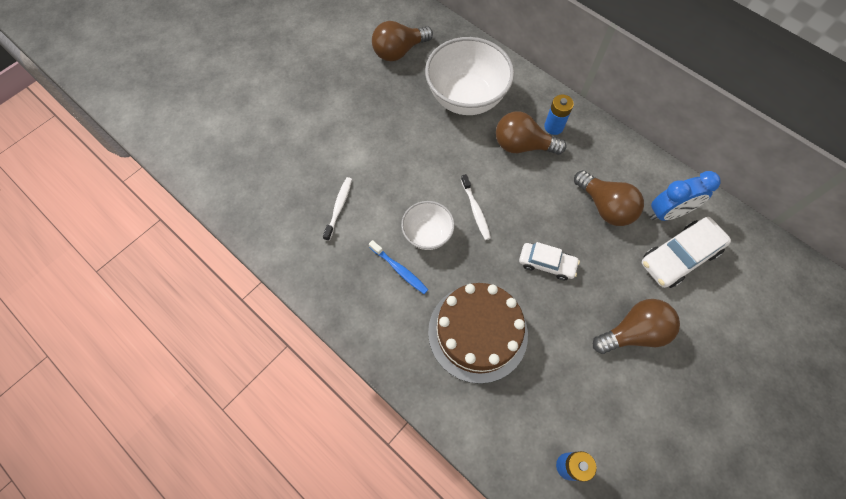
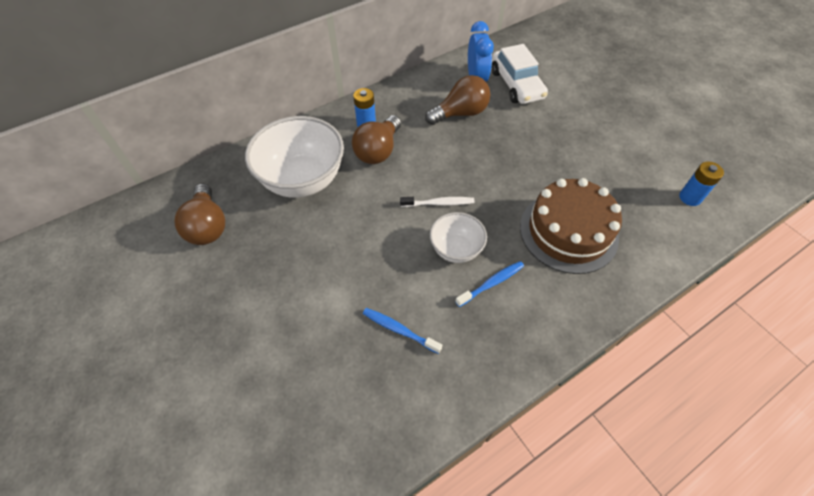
camera: 75 degrees left, 10 degrees down
(338, 208) = (400, 330): white toothbrush -> blue toothbrush
(546, 264) = (507, 165): white car -> none
(633, 332) = (578, 128): brown light bulb -> none

